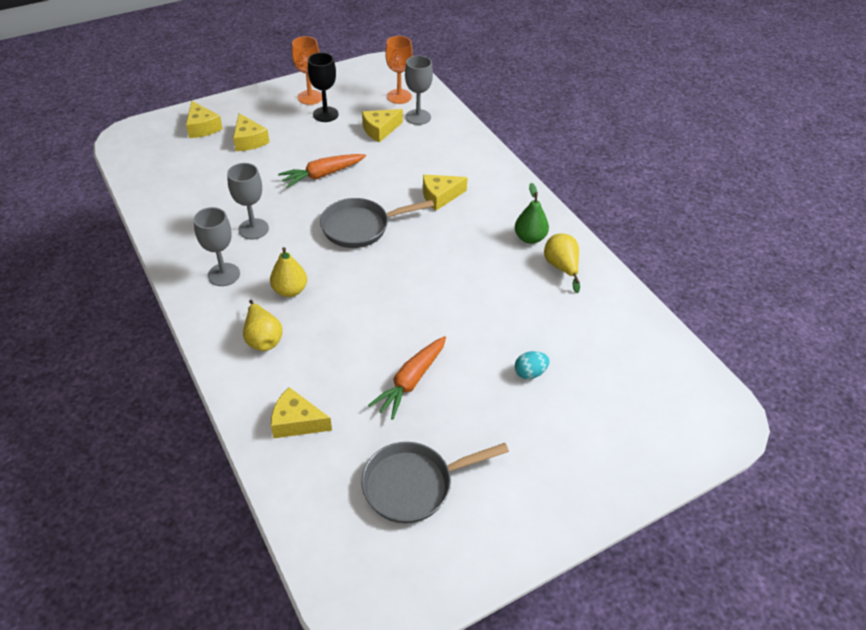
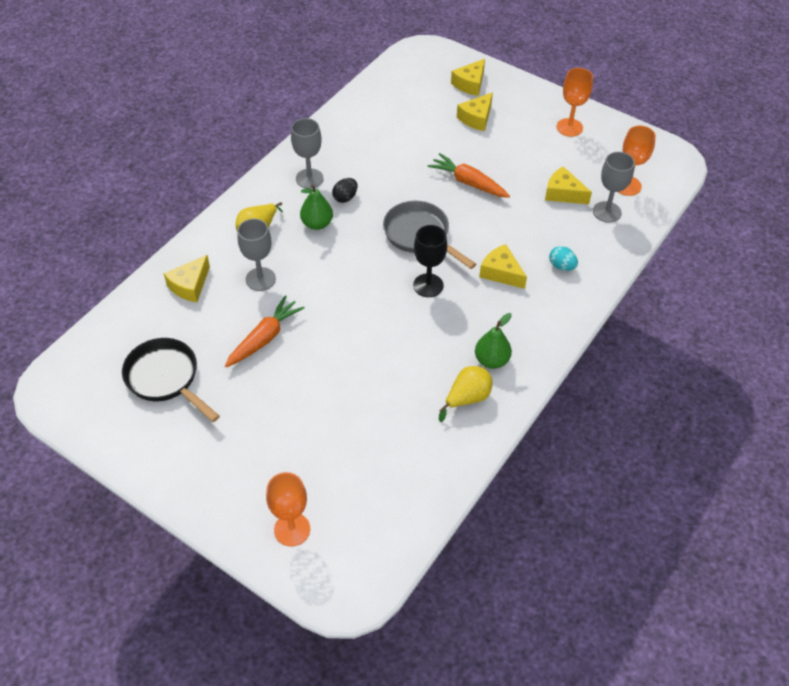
camera: 65 degrees right, 5 degrees up
(253, 229) = (370, 171): grey goblet -> grey goblet (260, 279)
(272, 258) = (345, 197): none -> black egg
(290, 290) = (317, 224): yellow pear -> green pear
(296, 422) = (190, 285): yellow cheese -> yellow cheese turned 135 degrees counterclockwise
(325, 114) = (554, 148): black goblet -> black goblet (428, 285)
(411, 381) = (264, 338): orange carrot -> orange carrot turned 120 degrees clockwise
(414, 485) = (166, 378): grey pan -> black pan
(530, 373) = (318, 416): turquoise egg -> turquoise egg (561, 266)
(649, 436) = (292, 529): none -> orange goblet

